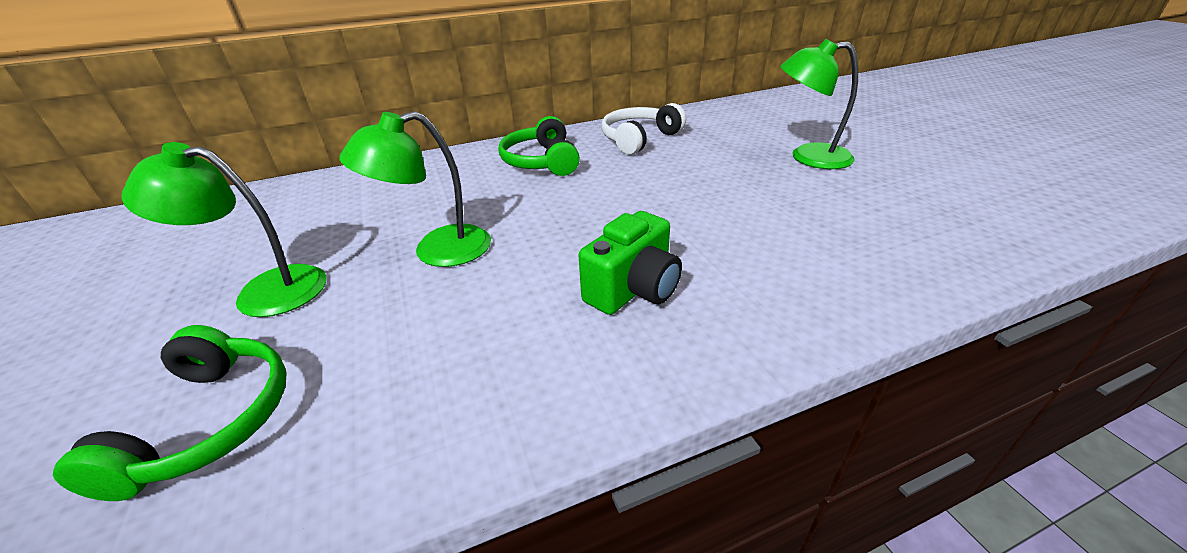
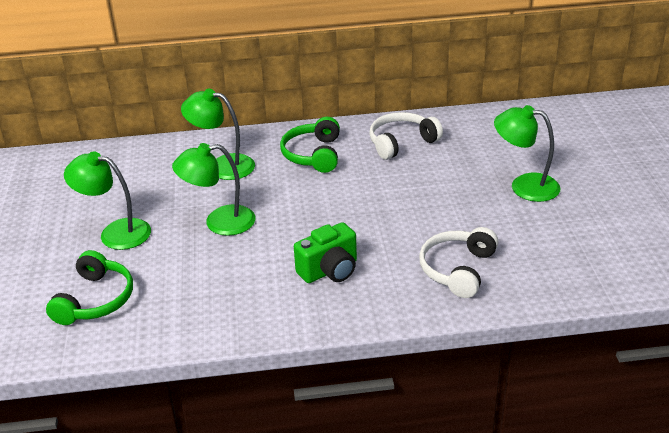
camera: 15 degrees right, 0 degrees up
(427, 186) = (222, 166): none -> green lamp
(816, 257) = (457, 269): none -> white headphones

